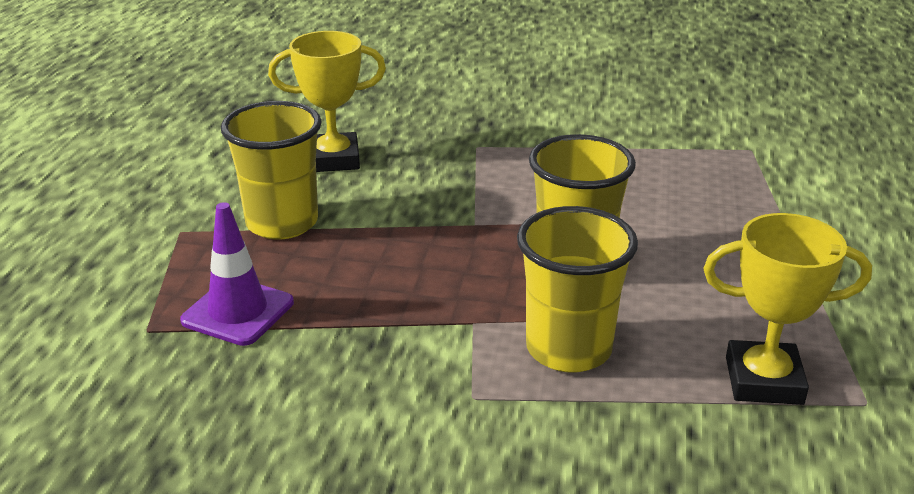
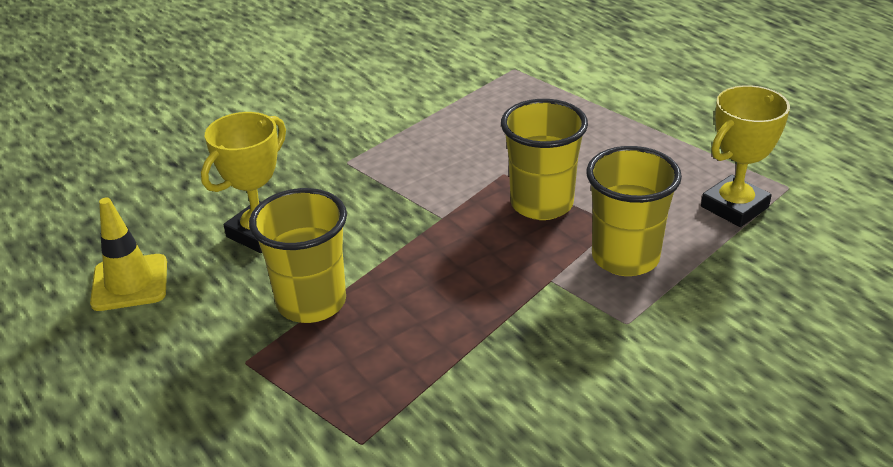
camera: 45 degrees left, 5 degrees up
(208, 144) = (130, 283): none -> yellow traffic cone
(238, 312) = (400, 382): purple traffic cone -> none

